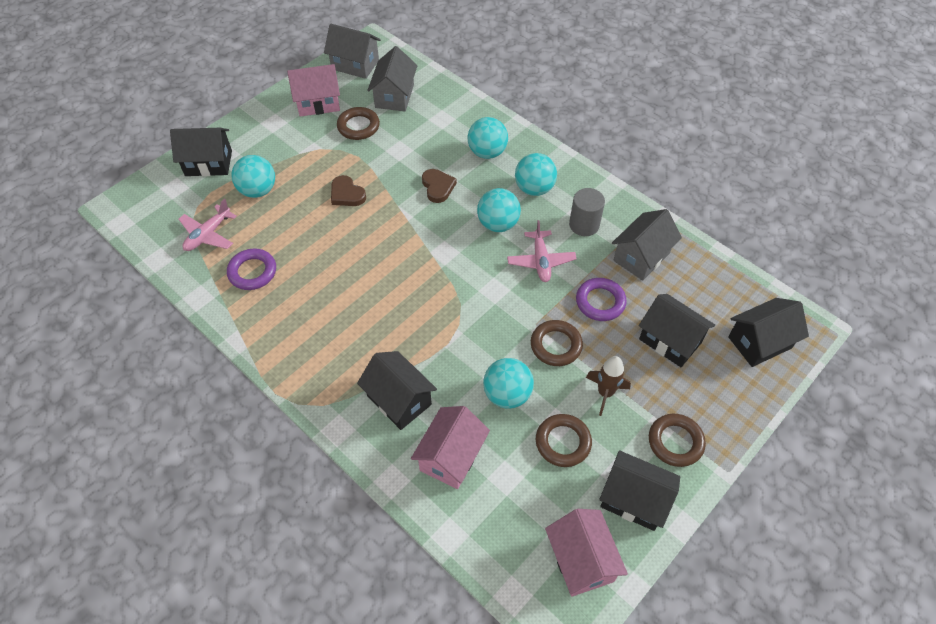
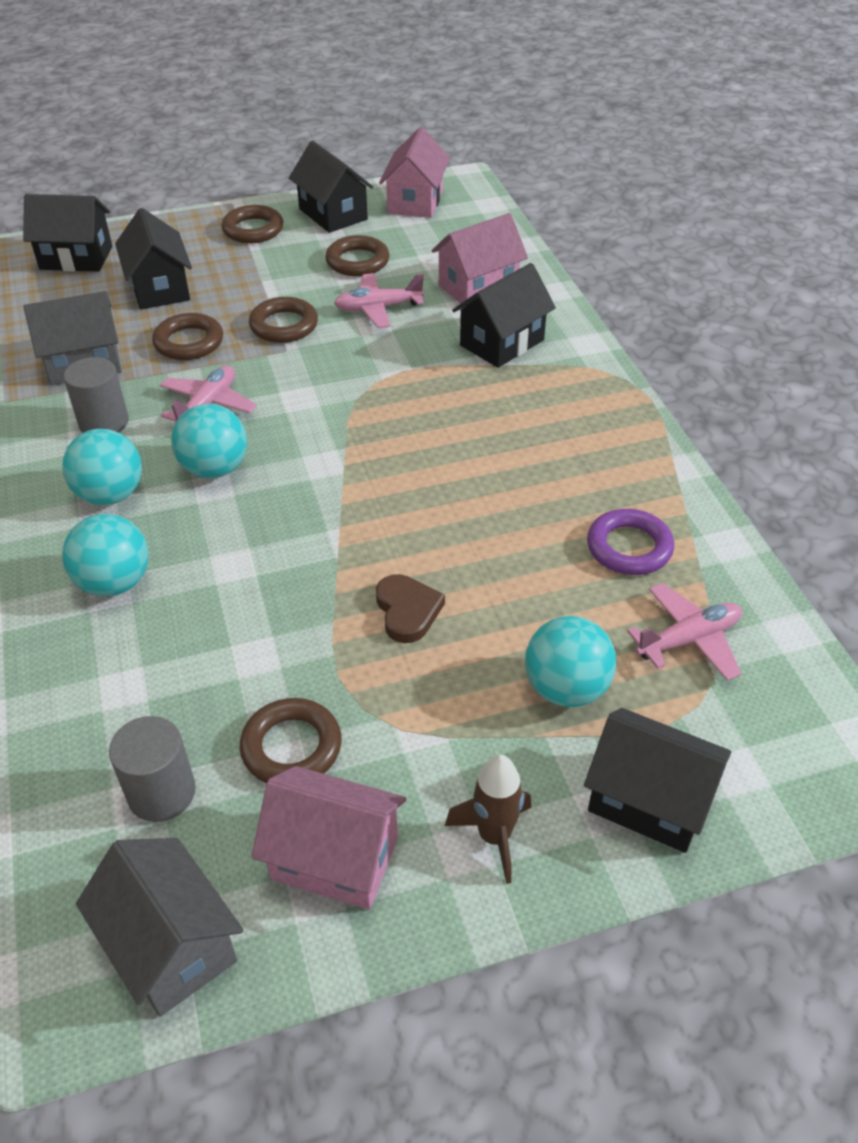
camera: 150 degrees left, 10 degrees down
(394, 96) = (161, 793): grey house -> grey cylinder
(399, 400) = (502, 343): black house -> black house turned 60 degrees clockwise
(438, 187) = (249, 559): brown heart -> none
(507, 394) = (378, 308): turquoise ball -> pink plane
(600, 302) = (189, 342): purple ring -> brown ring
(605, 393) = (277, 277): brown rocket -> brown rocket (494, 837)

